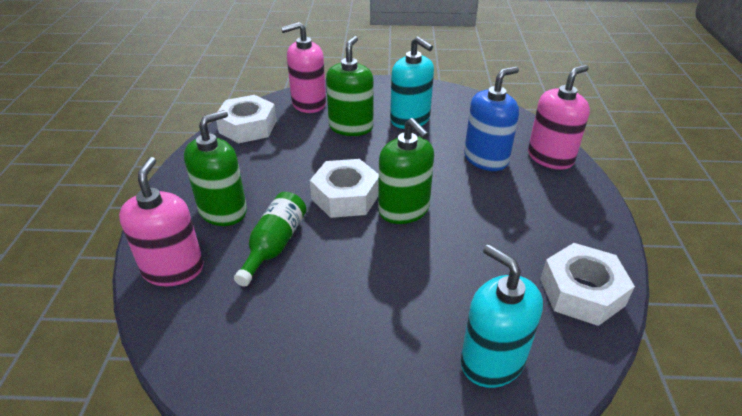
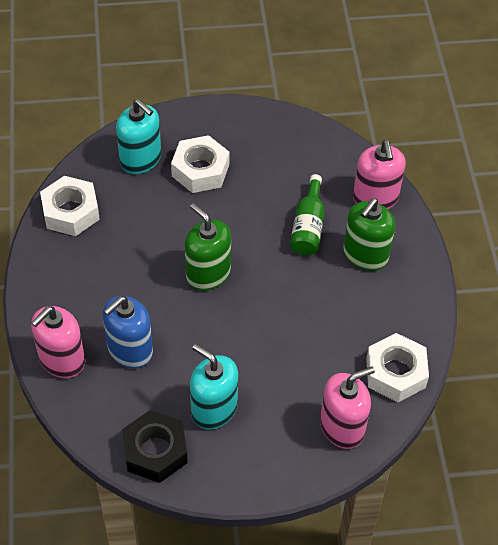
camera: 170 degrees right, 15 degrees up
(345, 196) = (263, 283): white nut -> white nut (200, 170)
(351, 127) = (280, 386): green soap dispenser -> none
(459, 103) = (155, 451): none -> black nut

